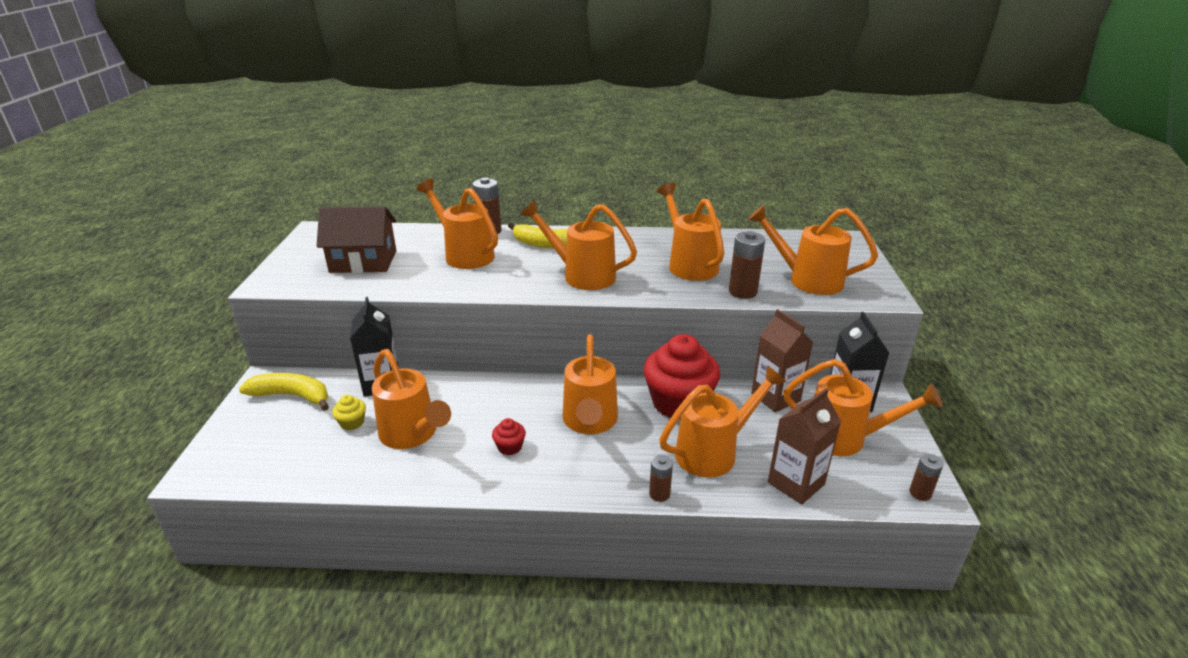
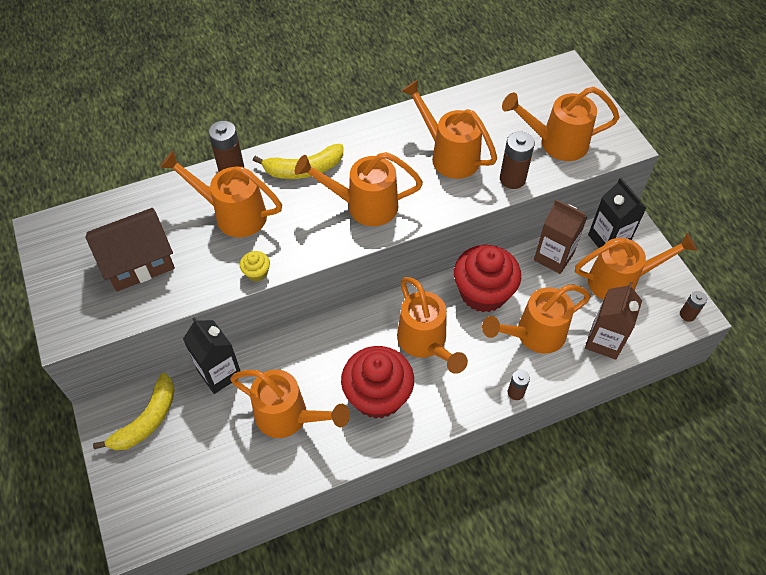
camera: 25 degrees left, 25 degrees up
(292, 396) = (147, 420): yellow banana -> yellow banana turned 135 degrees clockwise
(352, 422) = (226, 426): yellow cupcake -> yellow cupcake (257, 273)
(510, 447) = (377, 395): red cupcake -> red cupcake, size x2.42
(713, 452) = (534, 335): orange watering can -> orange watering can turned 150 degrees counterclockwise

